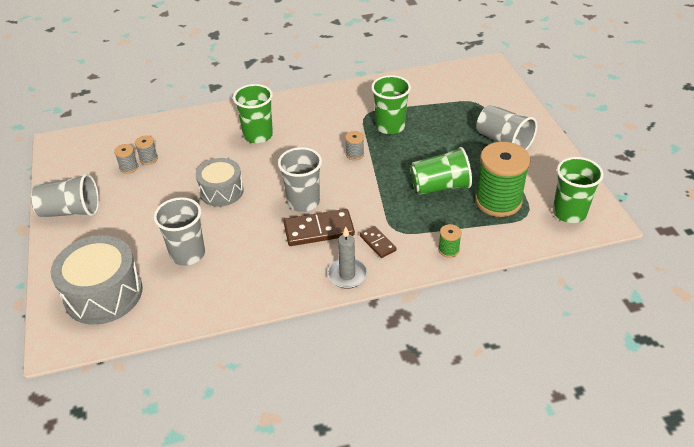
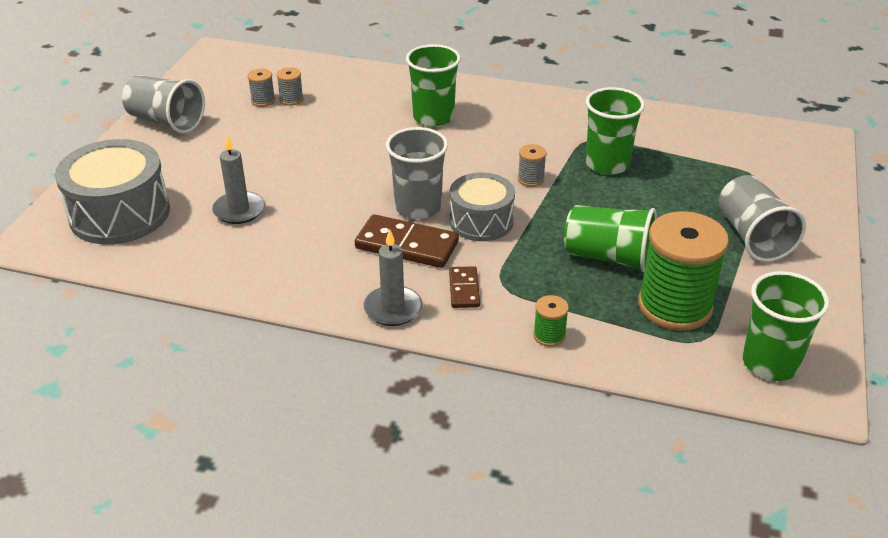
camera: 30 degrees right, 5 degrees down
(187, 254) = (239, 210): grey cup -> grey candle
(221, 191) = (336, 160): grey drum -> grey drum (481, 221)

